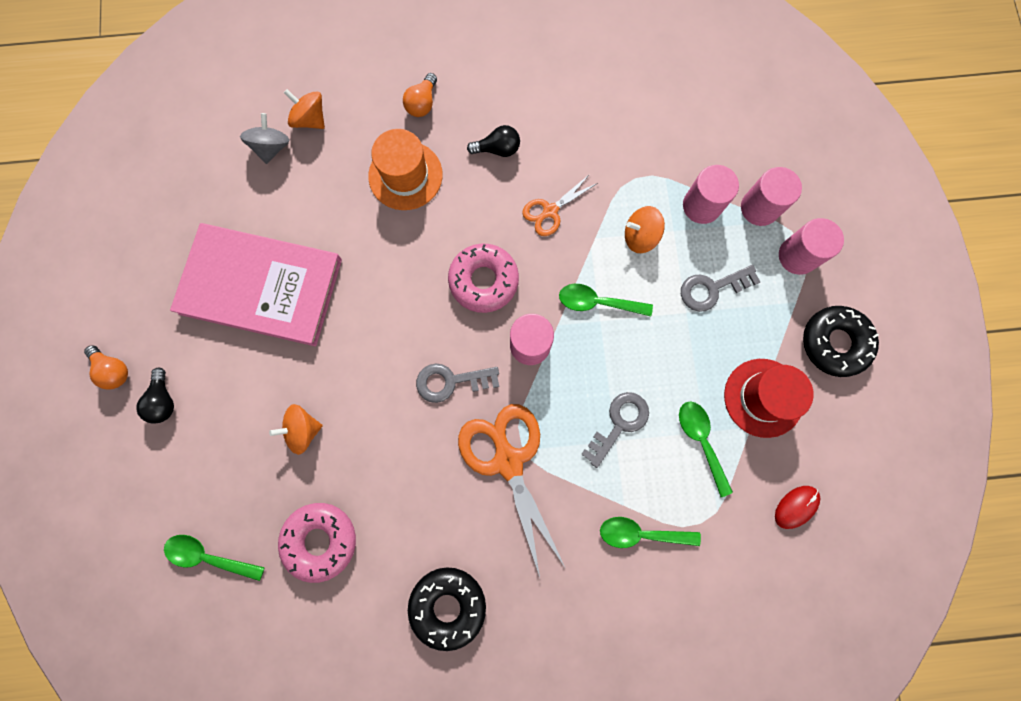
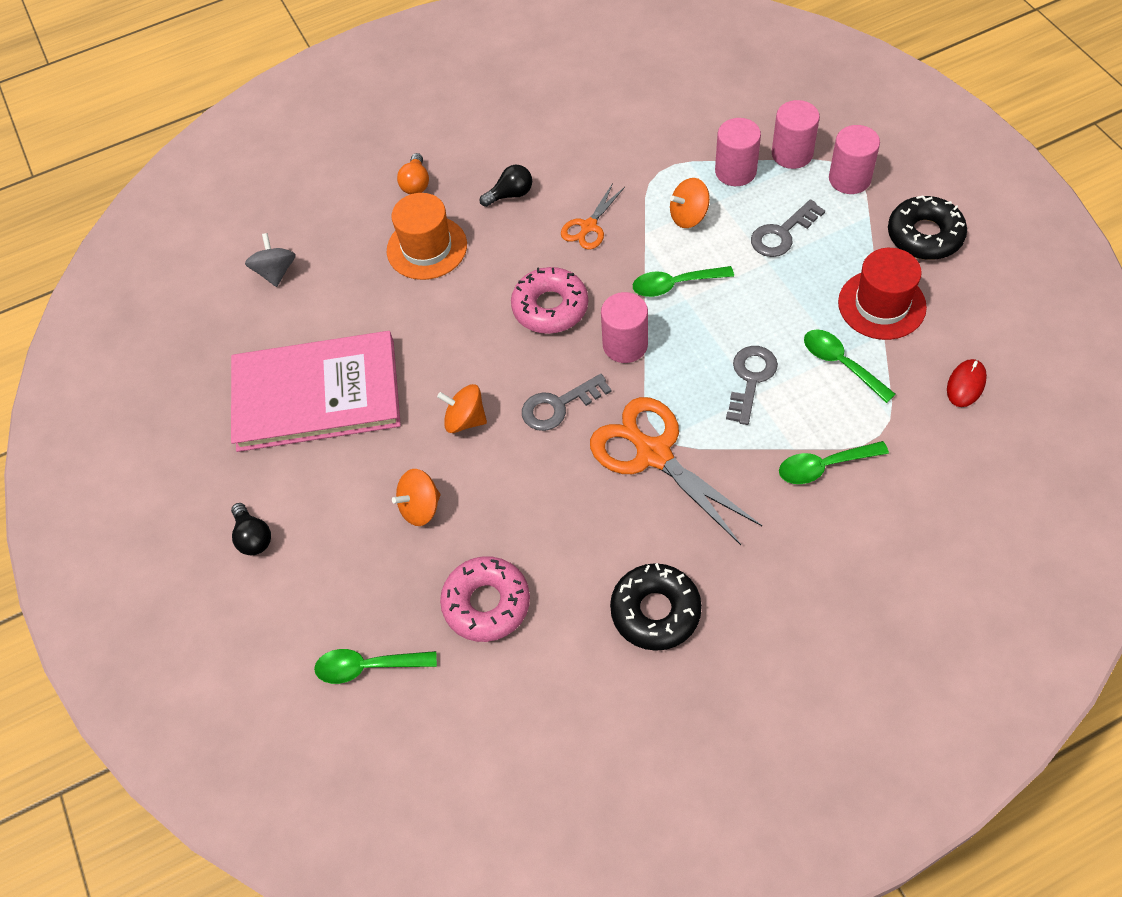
camera: 15 degrees left, 20 degrees down
(114, 370) = (184, 529): orange light bulb -> none
(310, 119) = (306, 235): orange spinning top -> orange spinning top (465, 420)

